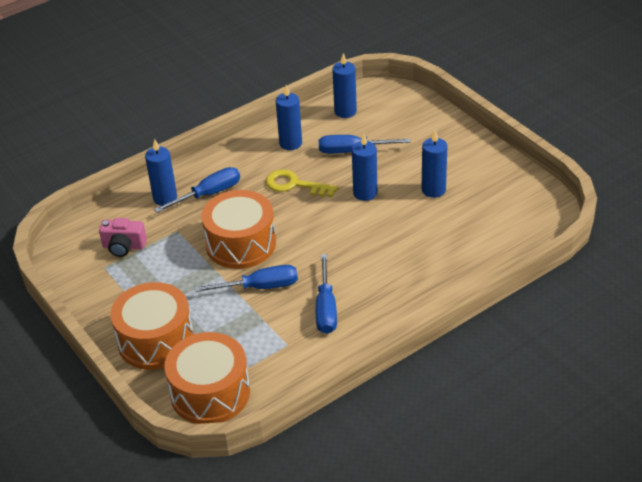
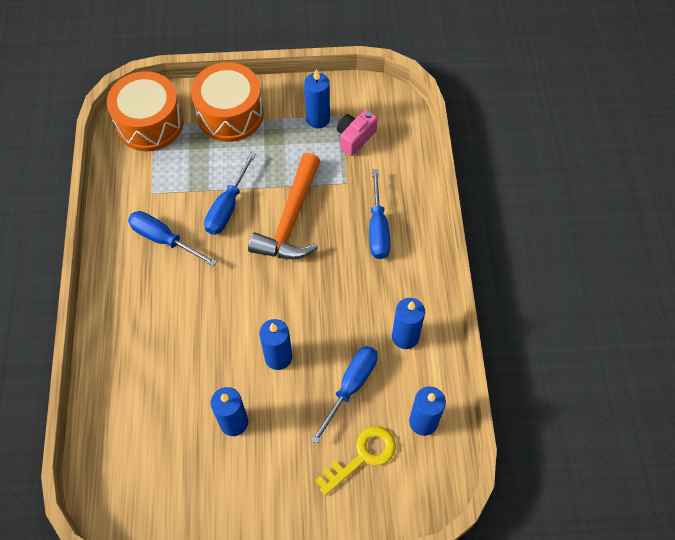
camera: 120 degrees right, 20 degrees up
(165, 198) = (398, 193): blue candle -> blue candle (318, 119)
(241, 244) = (291, 220): orange drum -> orange hammer
(294, 185) = (338, 304): yellow key -> yellow key (362, 456)

